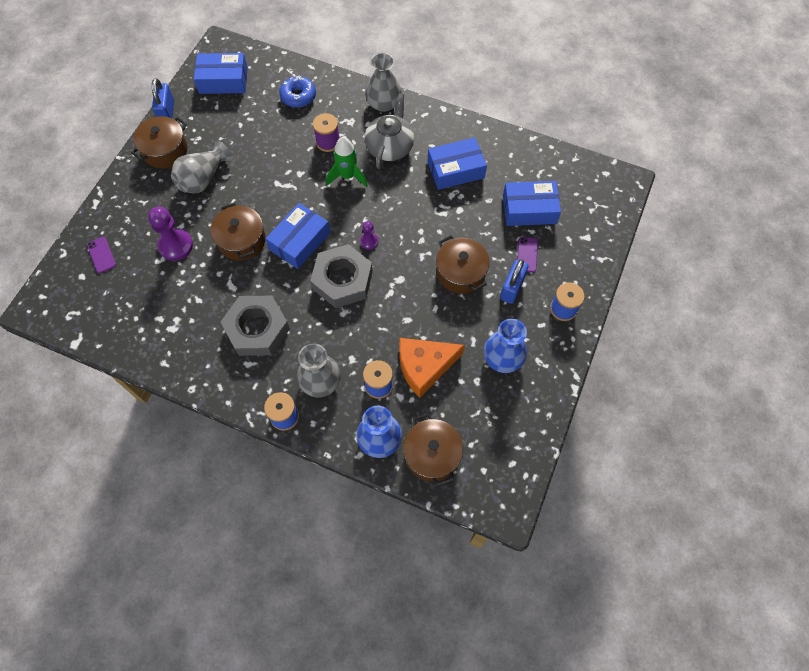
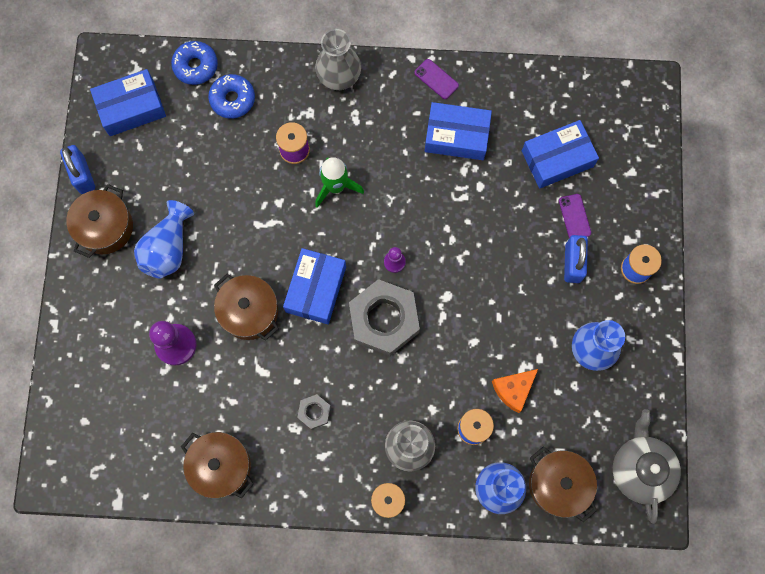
camera: 20 degrees left, 10 degrees up
(101, 255) = (94, 387): purple phone -> purple phone (436, 79)
(203, 179) = (168, 249): grey vase -> blue vase
(257, 329) = (314, 412): grey nut -> grey nut, size x0.46
(282, 68) = (195, 66): none -> blue donut
(390, 146) = (369, 131): grey teapot -> grey teapot (640, 469)
(424, 367) = (513, 390): orange cheese -> orange cheese, size x0.63
(456, 170) = (456, 136): blue box -> blue box turned 45 degrees clockwise
(461, 272) = (510, 264): brown pot -> brown pot (221, 466)

